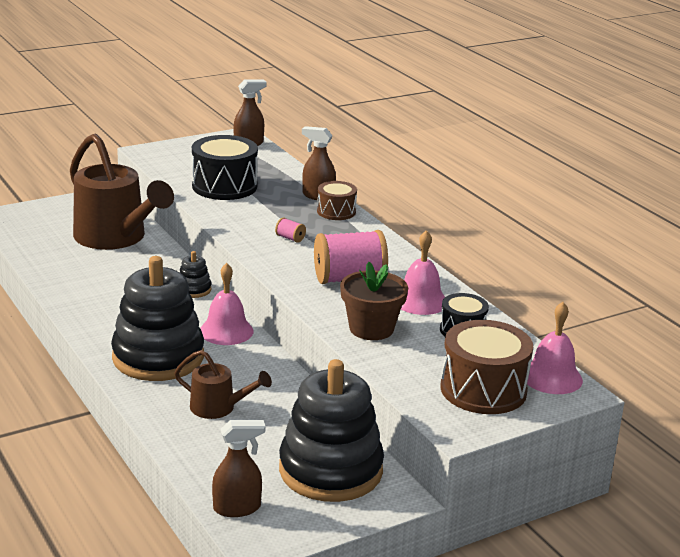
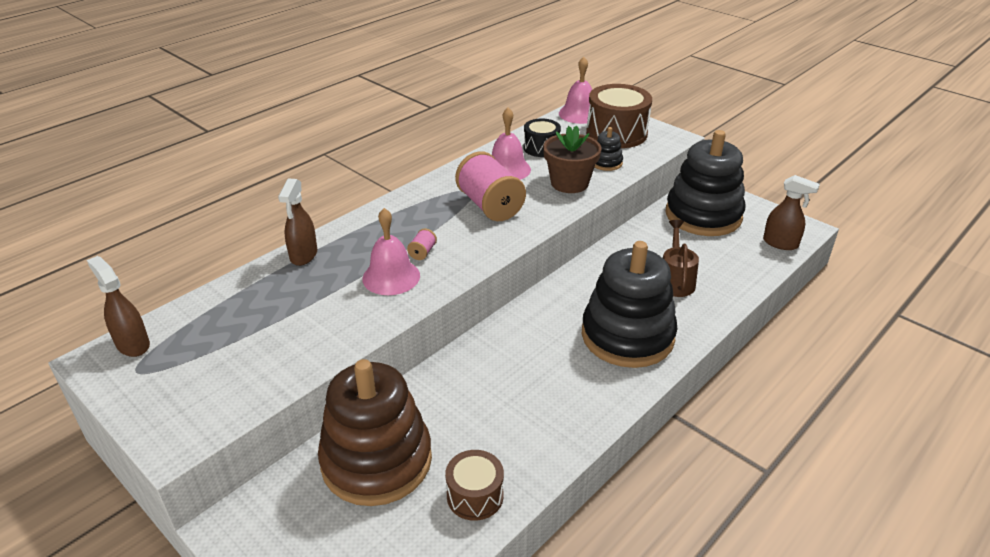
camera: 105 degrees left, 10 degrees up
(116, 238) = (376, 460): brown watering can -> brown stacking toy
(193, 289) = (482, 350): black stacking toy -> black stacking toy (606, 163)
(224, 186) = (295, 329): black drum -> none
(226, 331) = (551, 306): pink bell -> pink bell (391, 277)
(237, 508) = (780, 243): brown spray bottle -> brown spray bottle turned 150 degrees clockwise
(336, 211) = (342, 237): brown drum -> brown drum (475, 496)

